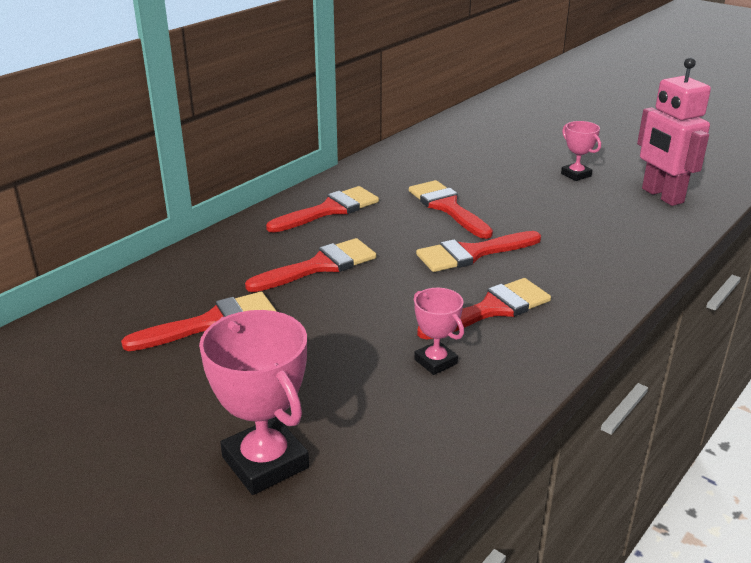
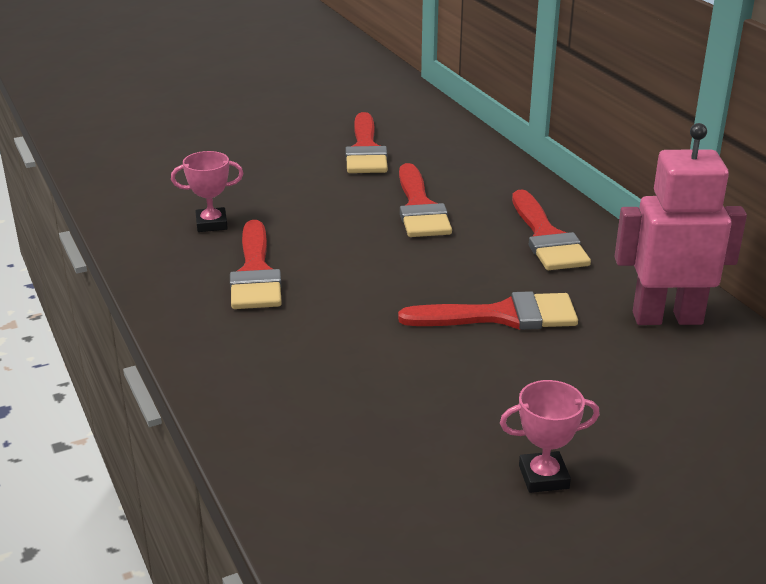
camera: 115 degrees right, 0 degrees up
(265, 462) = (182, 144): pink trophy -> none
(472, 253) = (371, 297): red brush -> none
(662, 196) = (404, 540): pink robot -> pink robot (667, 318)

